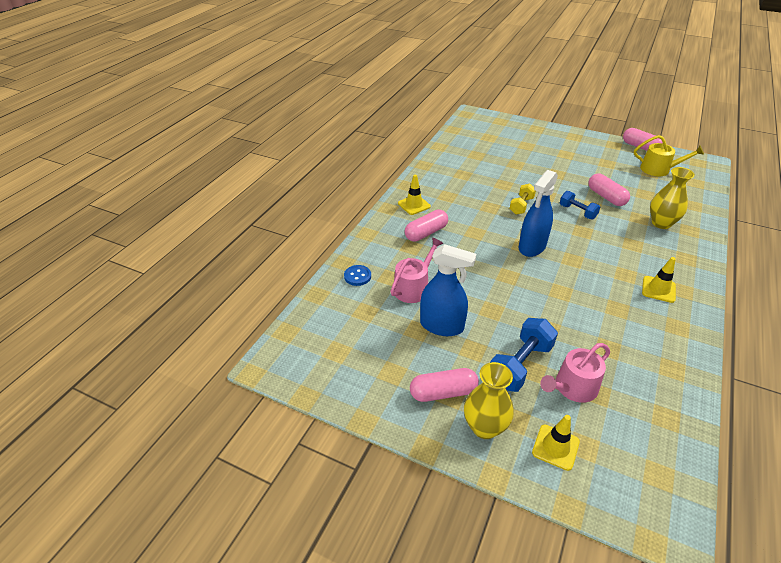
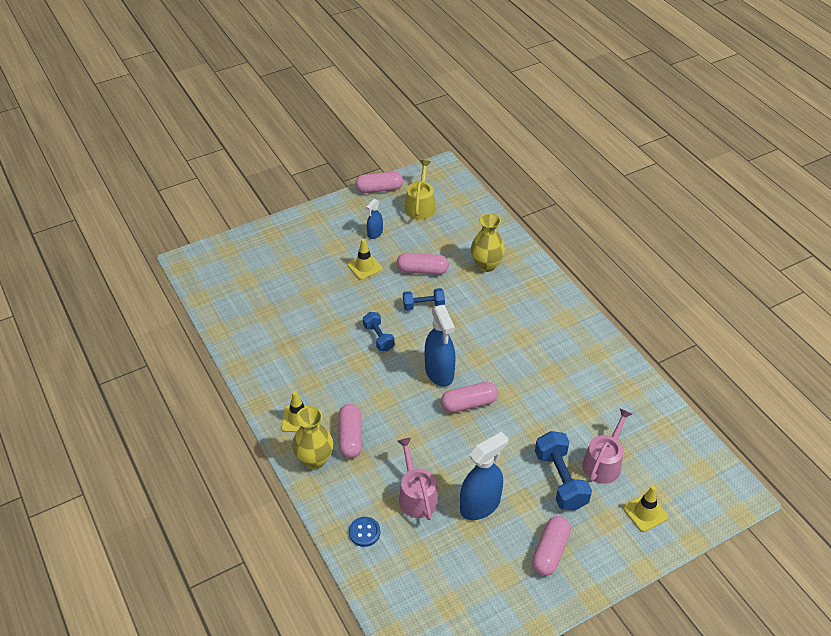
camera: 55 degrees left, 5 degrees up
(484, 427) = (600, 545): yellow vase -> yellow vase (314, 459)
(521, 206) = (378, 337): yellow dumbbell -> blue dumbbell
(524, 275) = (469, 404): none -> pink capsule
(572, 387) = (604, 462): pink watering can -> pink watering can turned 150 degrees counterclockwise
(602, 163) = (375, 233): none -> blue spray bottle
(658, 289) = (553, 331): yellow traffic cone -> yellow traffic cone (364, 267)
(659, 169) = (420, 205): yellow watering can -> yellow watering can turned 45 degrees counterclockwise

